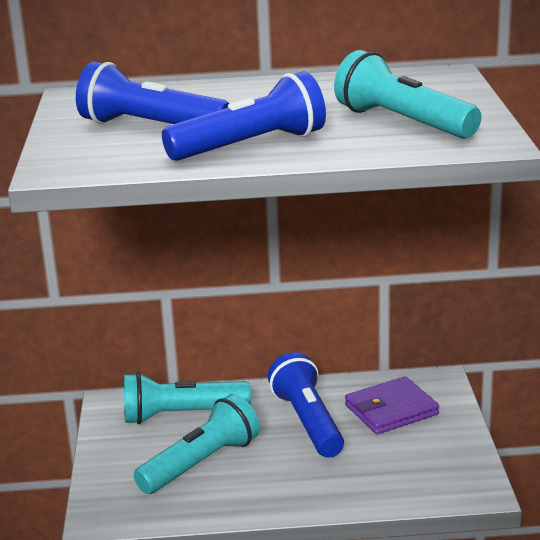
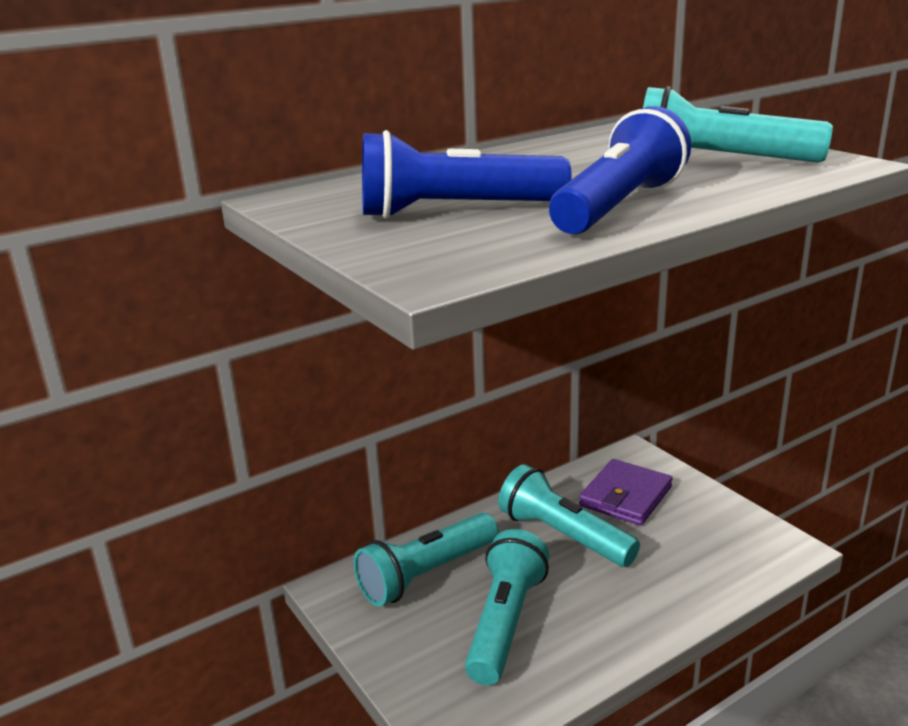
camera: 30 degrees left, 0 degrees up
(308, 422) = (563, 536): blue flashlight -> turquoise flashlight

